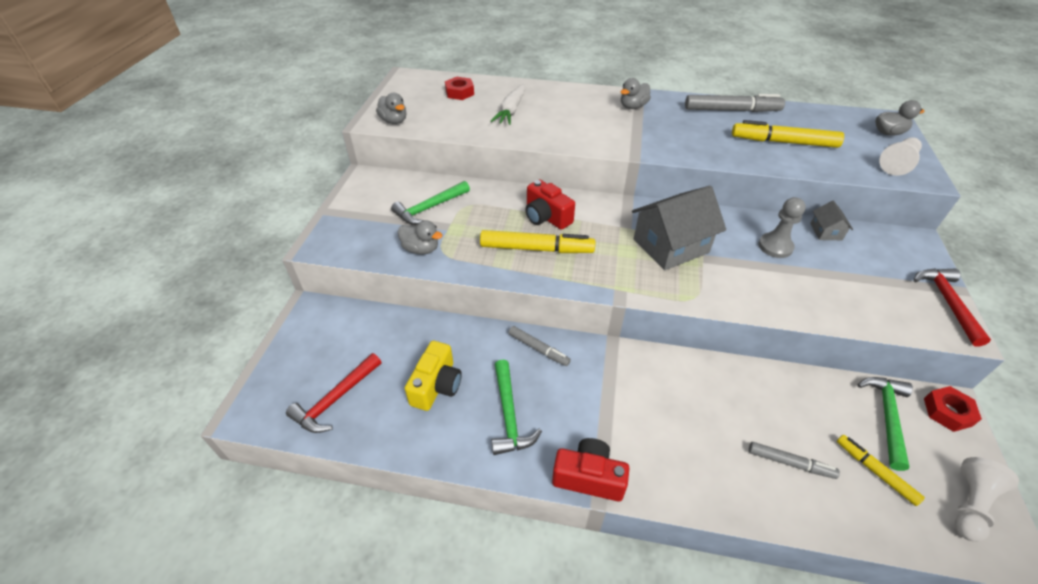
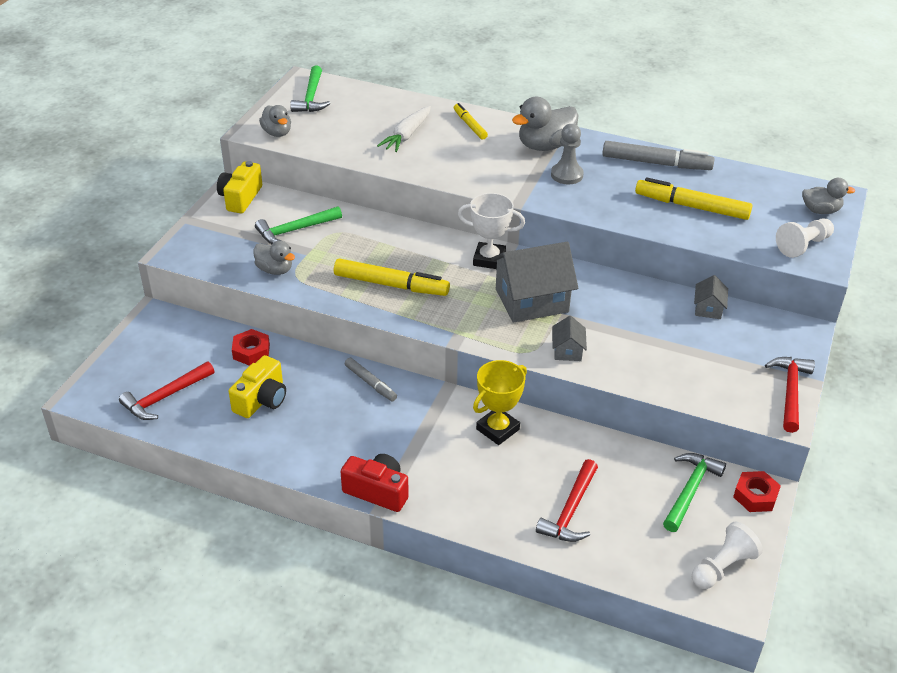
camera: 10 degrees right, 5 degrees down
(370, 185) = (240, 198): none -> yellow camera
(459, 92) = (358, 107): red nut -> red nut (251, 351)
(509, 414) = (322, 433): green hammer -> green hammer (311, 97)
(546, 217) = (414, 255): red camera -> none
(615, 212) = (489, 259): none -> white trophy
(633, 106) = (545, 146): grey duck -> grey duck, size x1.62
(677, 379) = (497, 429): none -> yellow trophy
(728, 291) = (567, 350): none -> grey house
(775, 246) = (643, 316): grey pawn -> grey pawn (567, 175)
(790, 463) = (571, 510): grey marker -> red hammer
(875, 471) = (649, 529): yellow marker -> yellow marker (470, 125)

